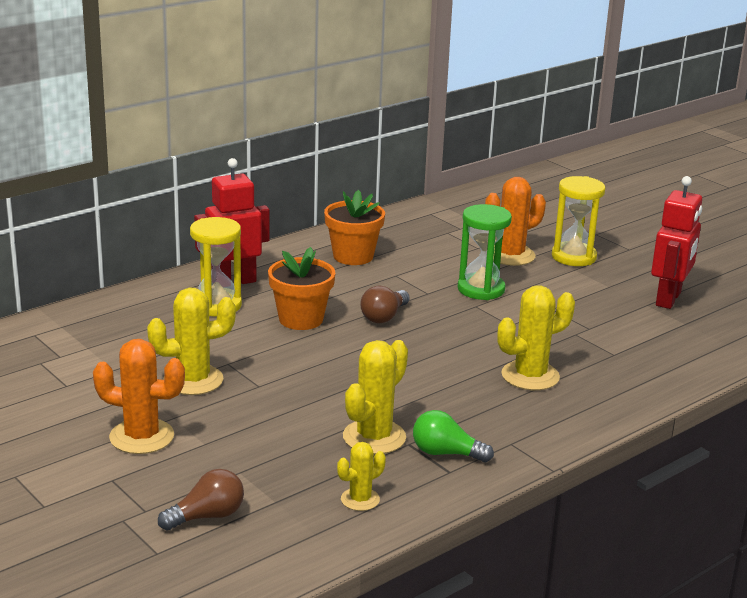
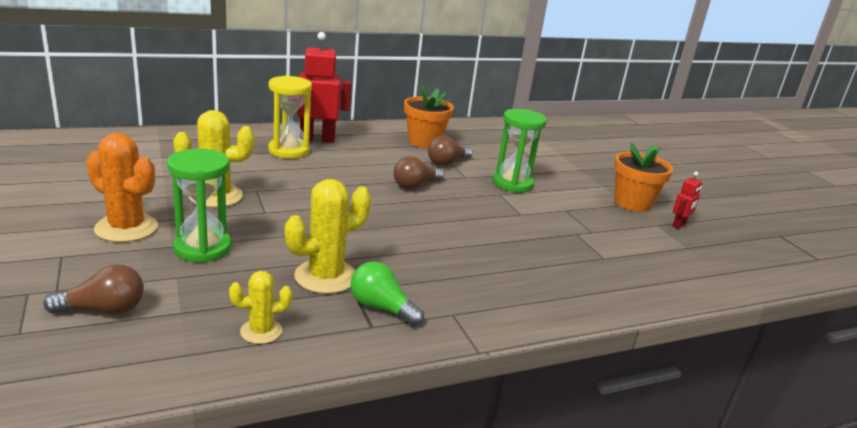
camera: 15 degrees right, 0 degrees up
(236, 438) = (202, 248): none -> green hourglass
(301, 319) = (345, 173): orange flower pot -> orange flower pot (632, 203)
(396, 279) = (447, 163): none -> brown light bulb
(510, 255) = (554, 166): orange cactus -> none
(530, 376) = (512, 258): yellow cactus -> none
(573, 257) = (608, 177): yellow hourglass -> none
(669, 299) = (679, 225): red robot -> red robot, size x0.48

